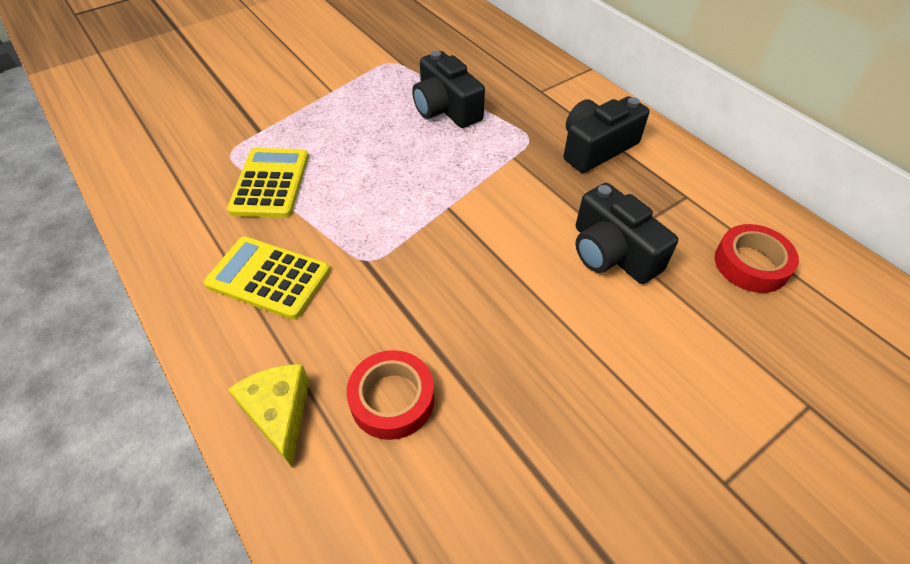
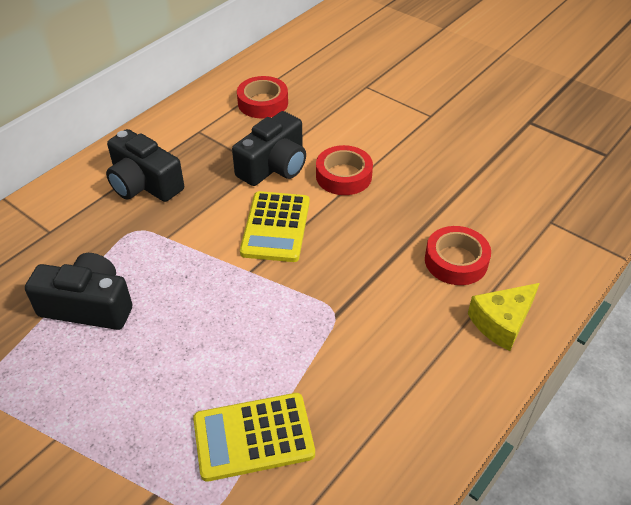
camera: 105 degrees left, 5 degrees down
(268, 278) = (383, 382): yellow calculator -> yellow calculator (276, 227)
(446, 108) = (88, 306): black camera -> black camera turned 120 degrees counterclockwise
(582, 319) = (343, 176): none -> red tape

